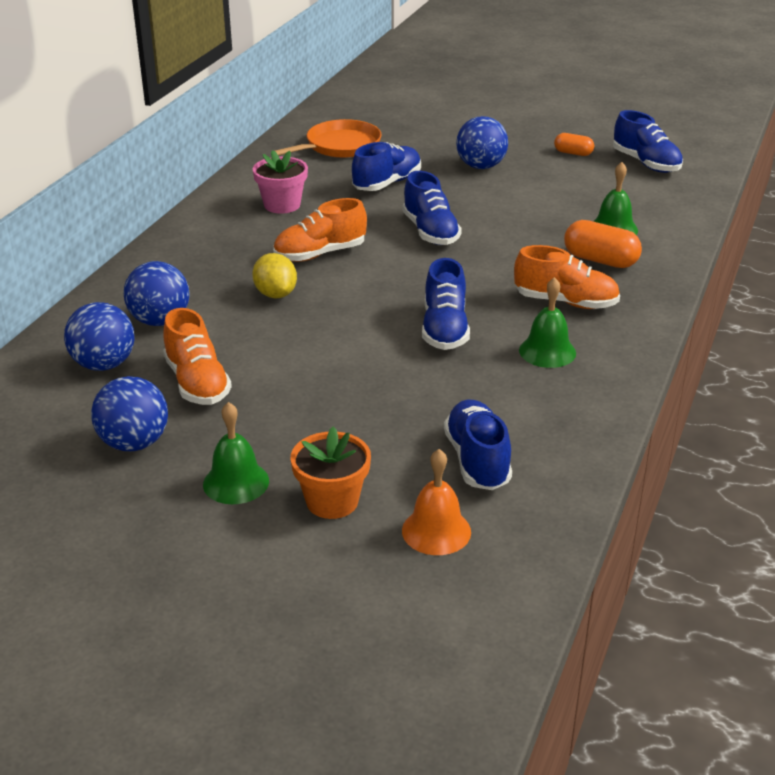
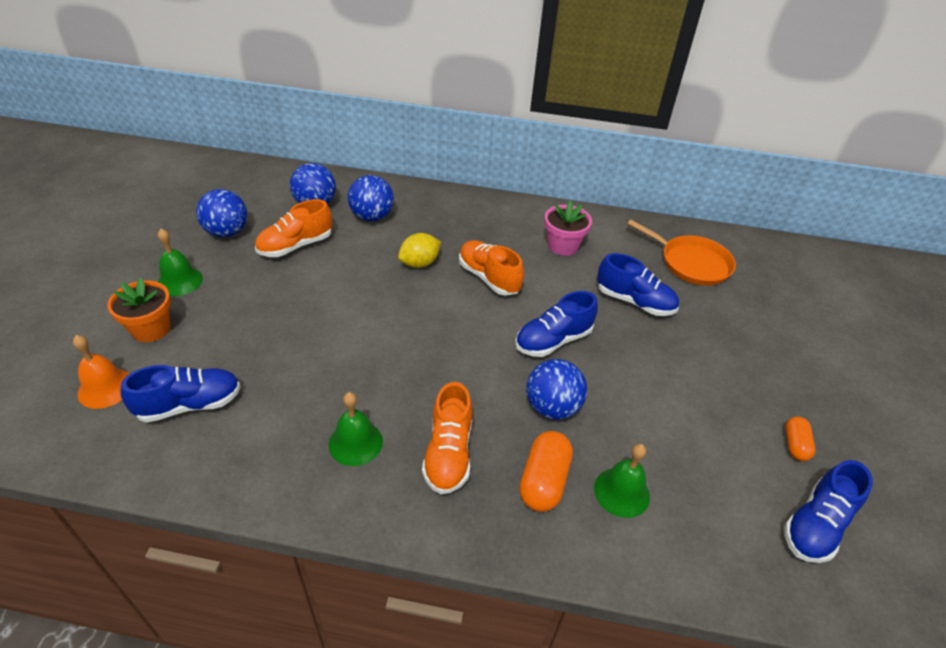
camera: 75 degrees right, 10 degrees up
(444, 329) = (383, 366): blue shoe -> none
(481, 166) = (710, 365): blue ball -> blue ball (552, 407)

